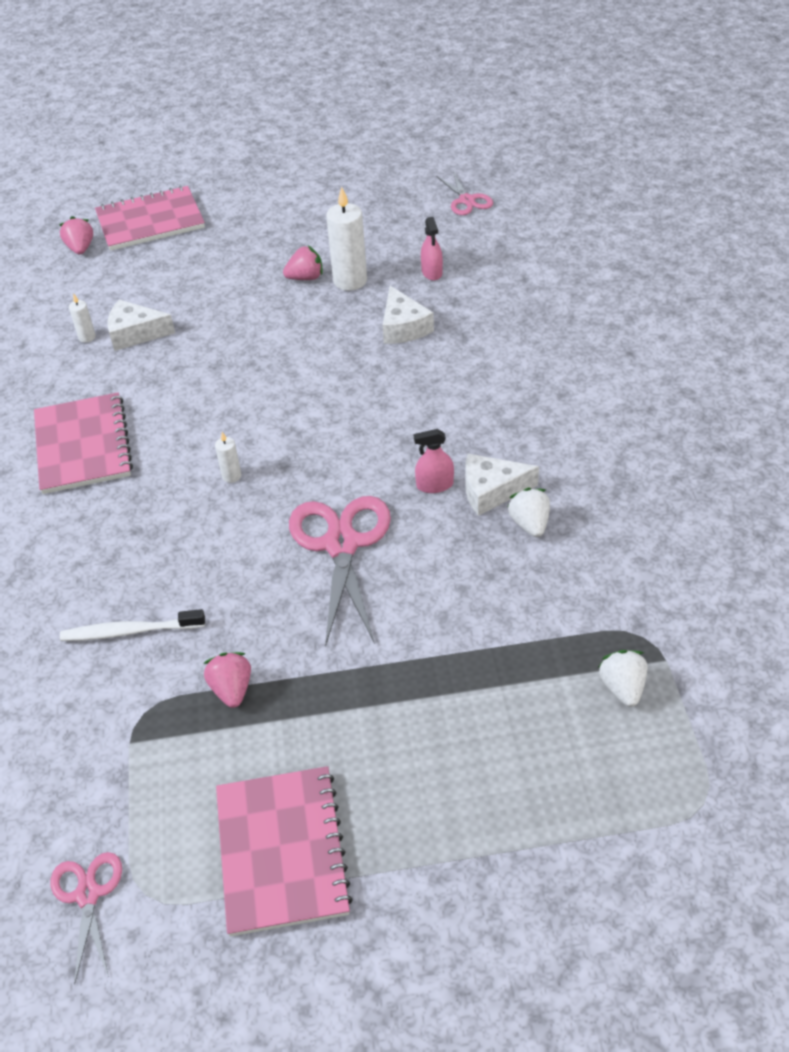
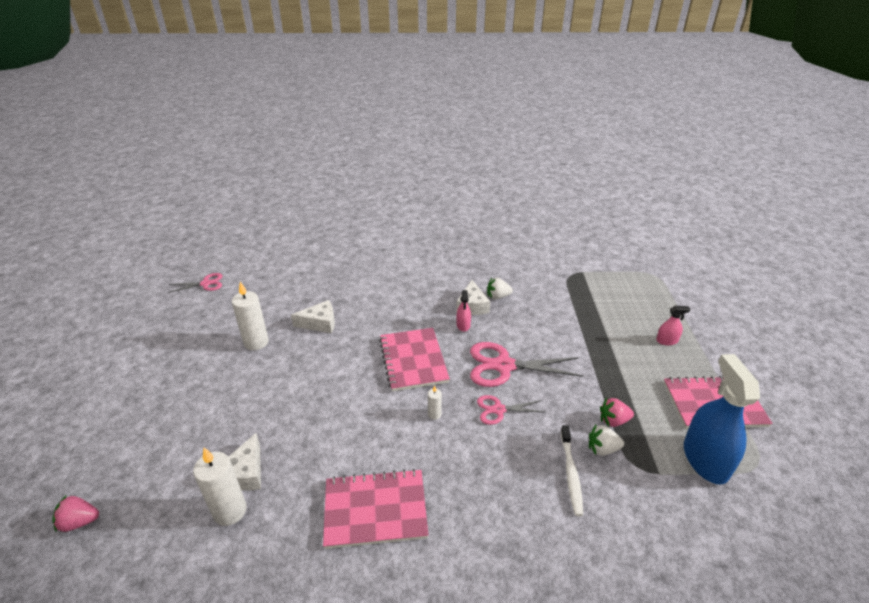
camera: 85 degrees left, 10 degrees down
(87, 337) = (230, 511): white candle -> white candle, size x2.05
(88, 895) = (768, 493): pink scissors -> pink scissors (498, 410)
(150, 221) = (81, 462): pink notebook -> pink notebook (413, 360)
(155, 812) = (705, 459): none -> blue spray bottle
(305, 278) = (237, 364): pink strawberry -> none
(432, 272) = (271, 306): pink spray bottle -> pink spray bottle (667, 341)
(622, 687) = (599, 285): white strawberry -> white strawberry (602, 449)

